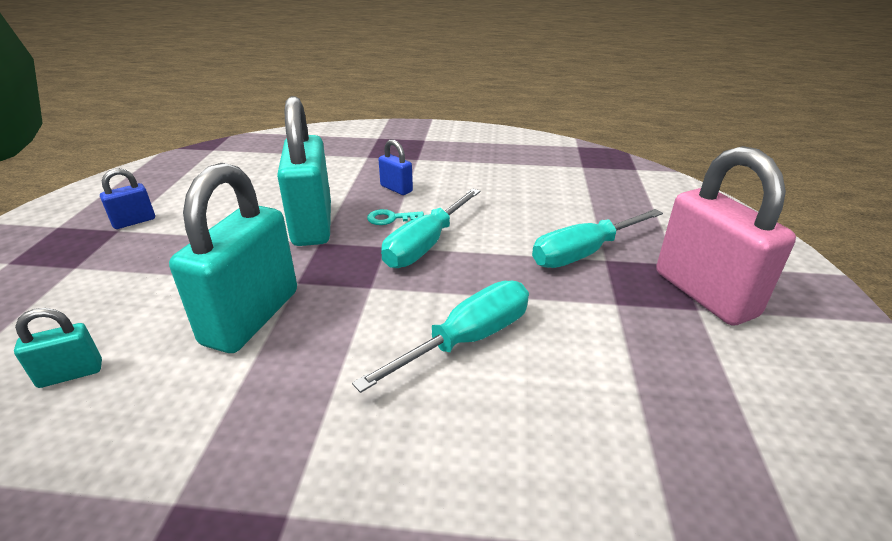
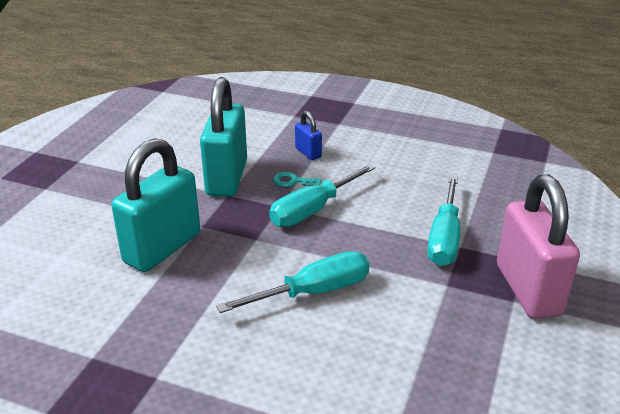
camera: 15 degrees right, 0 degrees up
(71, 374) = (39, 267): turquoise padlock -> none
(134, 221) = (90, 155): blue padlock -> none
(584, 253) = (444, 238): turquoise screwdriver -> turquoise screwdriver turned 60 degrees counterclockwise

